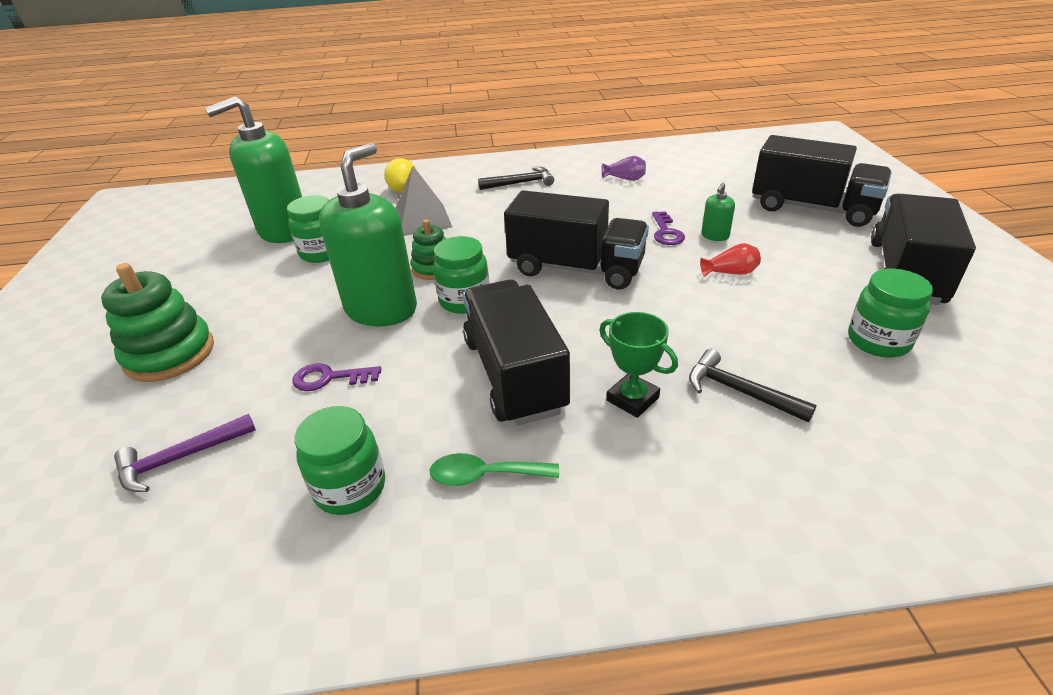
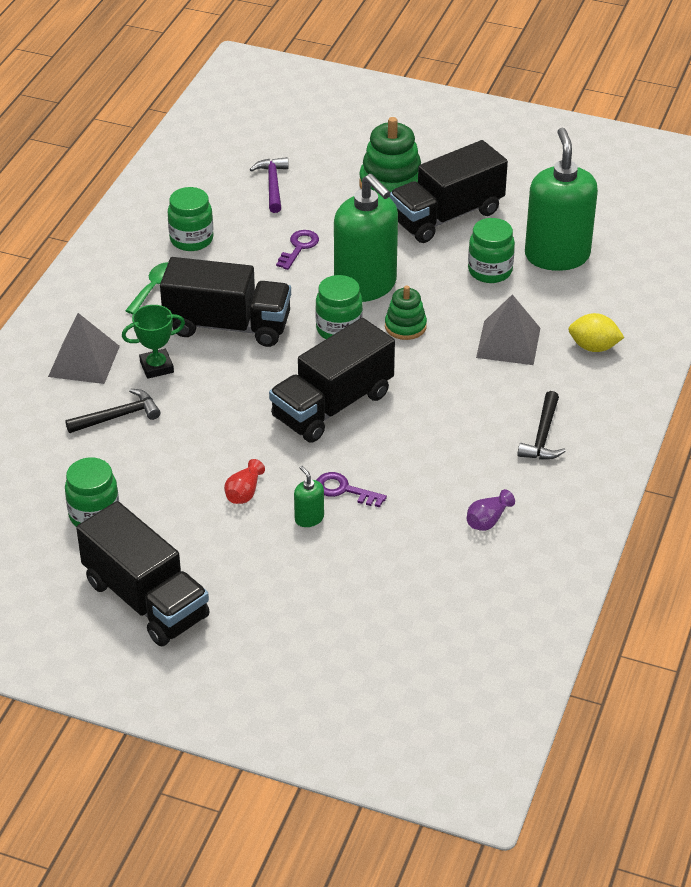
camera: 115 degrees right, 5 degrees up
(687, 472) = (84, 361): none -> grey pyramid
(812, 208) = (297, 623): black truck -> black truck (446, 216)

